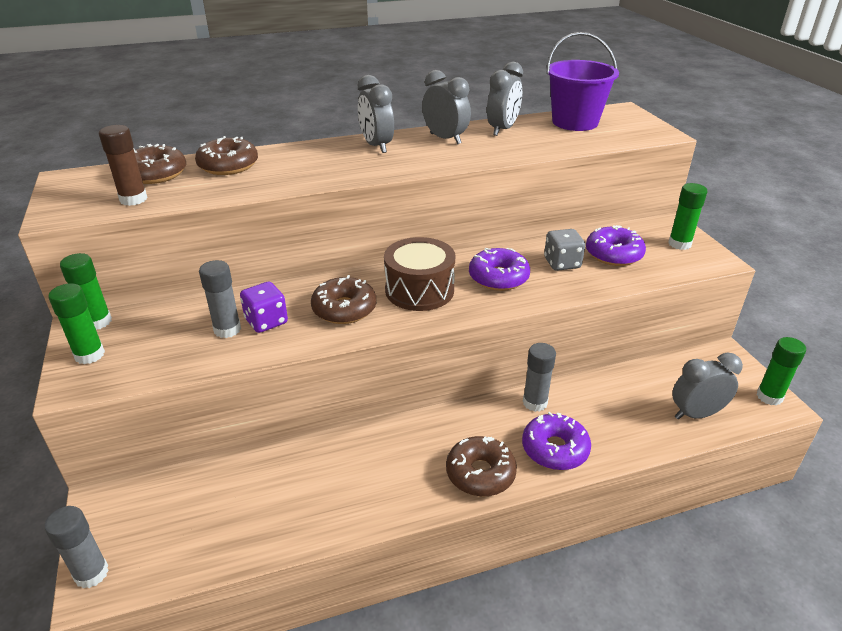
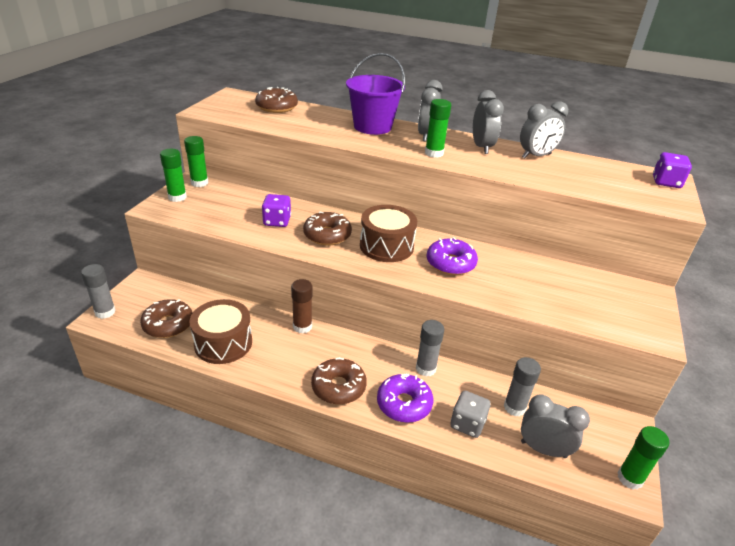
camera: 35 degrees right, 0 degrees up
(133, 199) = (247, 116): brown glue stick -> brown glue stick (302, 326)
(227, 329) = (252, 216): grey glue stick -> grey glue stick (514, 407)
(228, 165) = (320, 116): brown donut -> brown donut (168, 324)
(304, 508) = (223, 343): none -> brown drum
(562, 263) = (512, 276): grey dice -> grey dice (467, 424)
(575, 122) = (607, 171): purple bucket -> purple bucket (372, 127)
(613, 254) = (564, 289): purple donut -> none
(626, 115) = (666, 182): none -> purple dice
(679, 244) = (637, 309): green glue stick -> green glue stick (434, 153)

